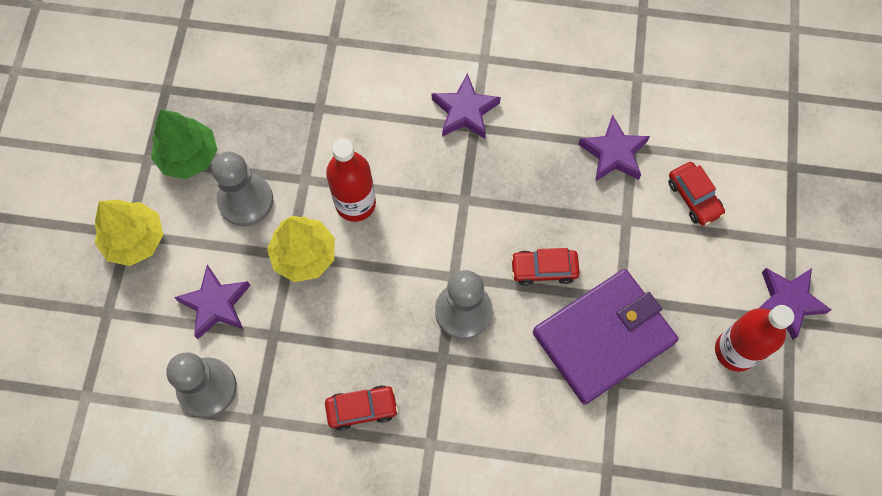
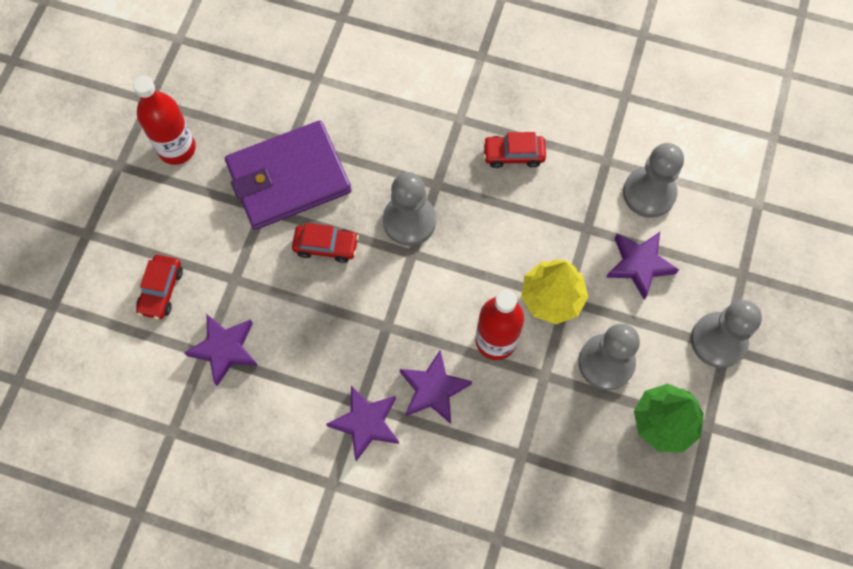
camera: 170 degrees left, 0 degrees up
(135, 239) = (718, 340): yellow tree -> grey pawn
(694, 197) = (161, 290): red car -> red car turned 150 degrees counterclockwise
(787, 302) = (113, 181): purple star -> purple star (433, 389)

